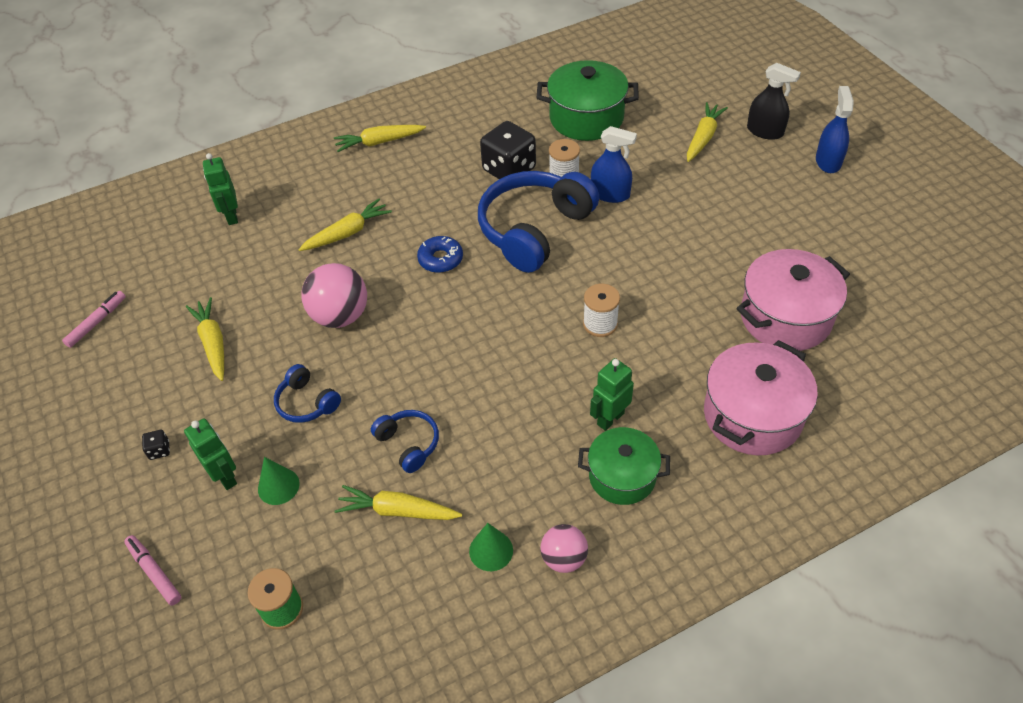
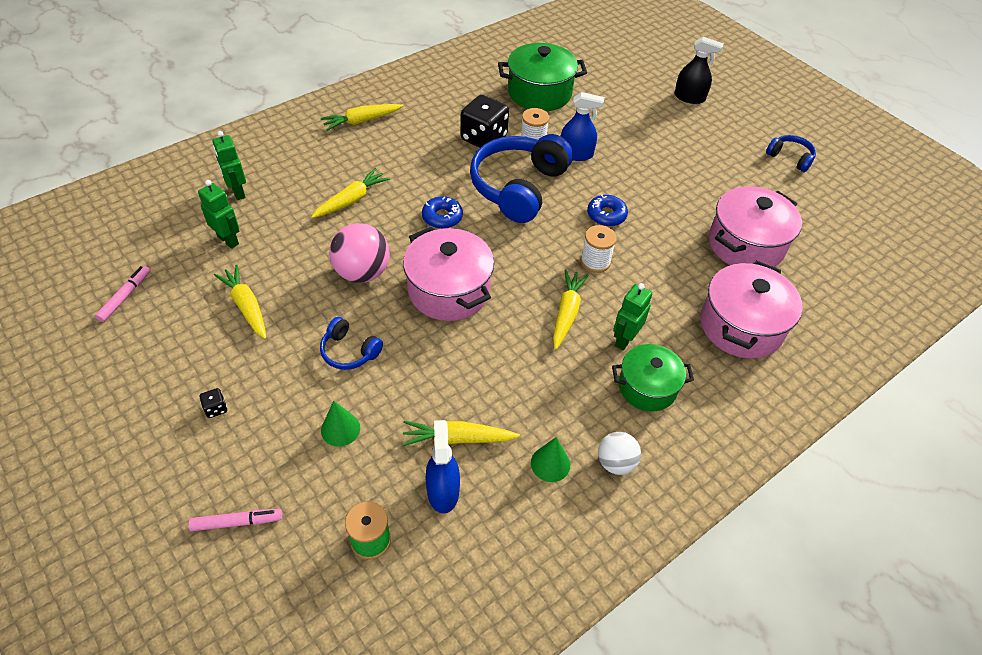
camera: 15 degrees left, 0 degrees up
(154, 572) = (237, 522): pink marker -> pink marker turned 135 degrees clockwise
(225, 476) = (287, 426): green robot -> green robot (228, 240)
(409, 444) = (453, 379): blue headphones -> blue headphones (790, 158)
(428, 344) = (449, 290): none -> pink pot
(564, 558) = (615, 463): pink ball -> white ball
(627, 269) = (606, 215): none -> blue donut
(703, 138) = (641, 105): yellow carrot -> yellow carrot (567, 313)
(828, 161) = (745, 119): blue spray bottle -> blue spray bottle (443, 491)

